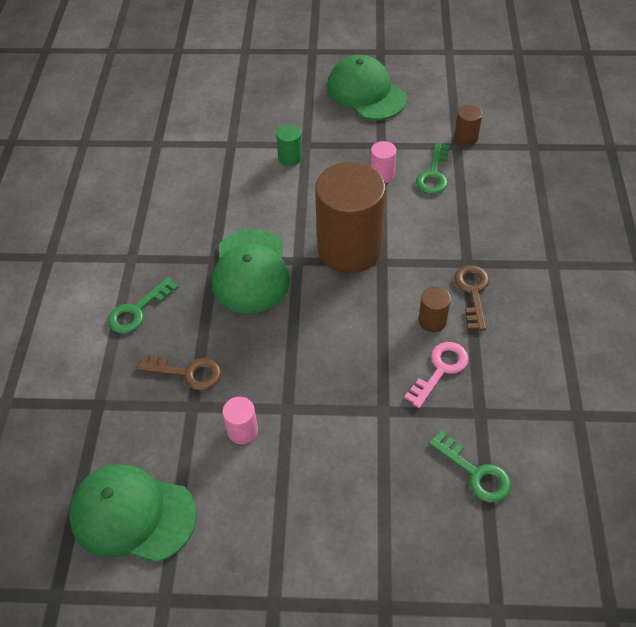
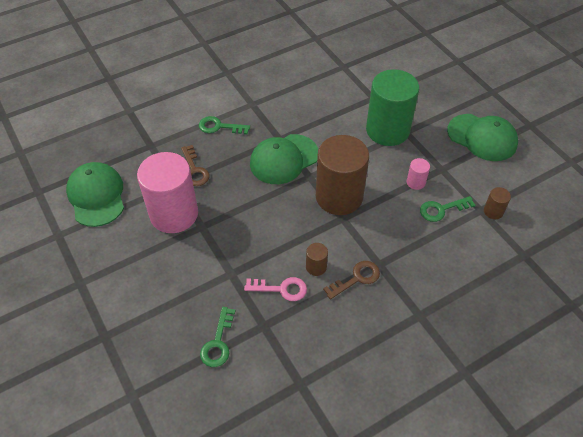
camera: 55 degrees right, 0 degrees up
(242, 430) = (174, 214): pink cylinder -> pink cylinder, size x2.45
(290, 158) = (387, 130): green cylinder -> green cylinder, size x2.45
(366, 92) = (482, 137): green cap -> green cap turned 105 degrees clockwise

